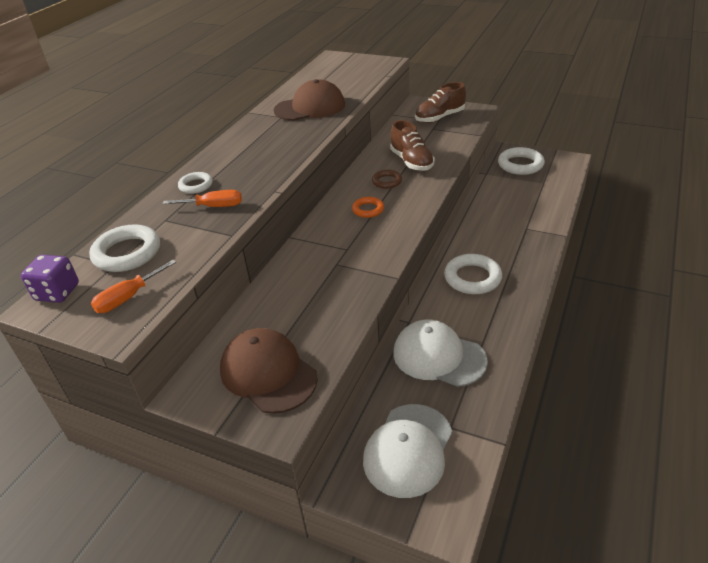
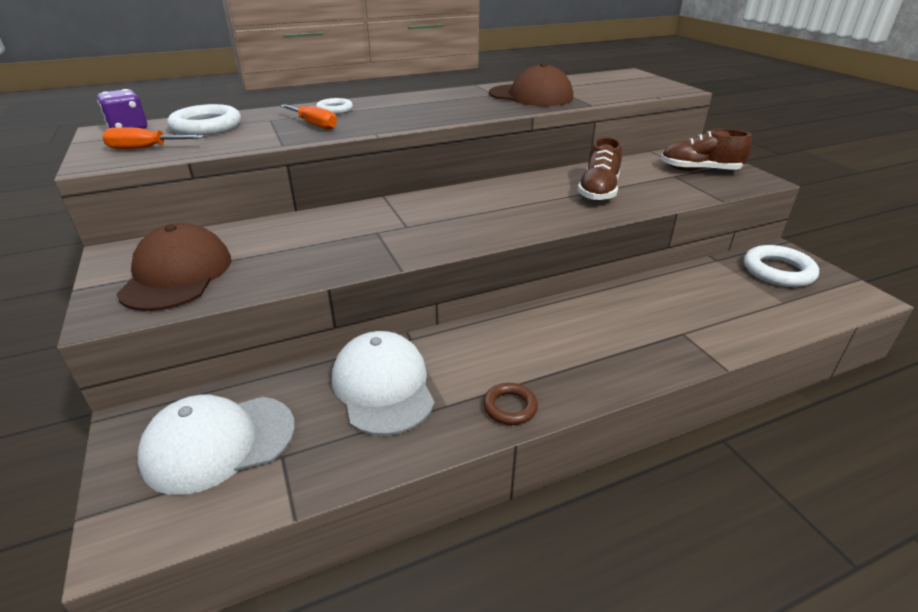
camera: 40 degrees right, 5 degrees down
(368, 209) = (483, 208): orange ring -> none
(387, 181) = (543, 195): brown ring -> brown ring (510, 407)
(472, 278) = (537, 342): white ring -> none

